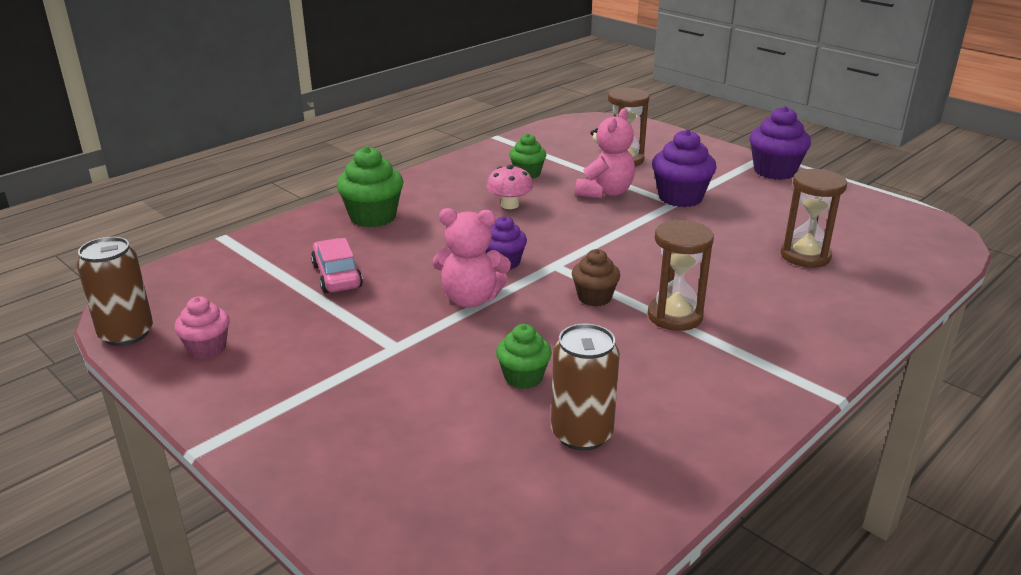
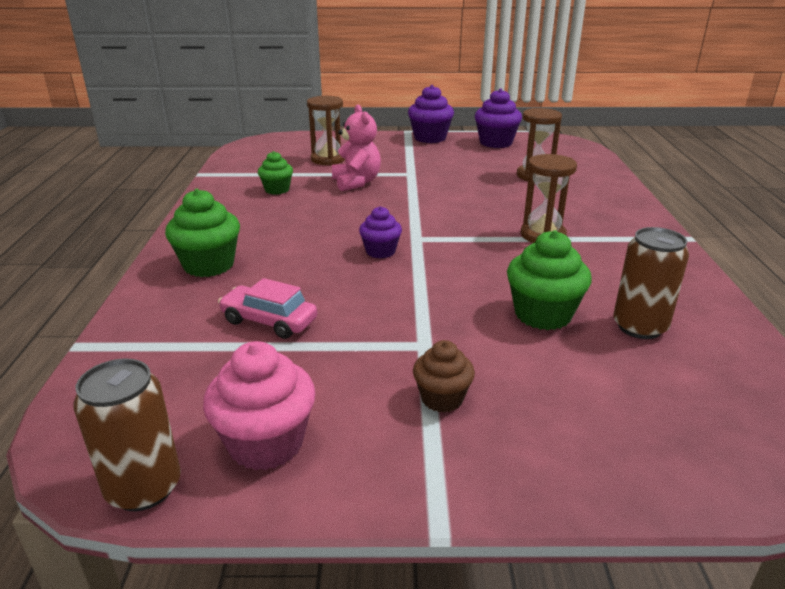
camera: 45 degrees left, 0 degrees up
(207, 348) = (266, 443): pink cupcake -> pink cupcake, size x1.60
(471, 299) = (408, 285): pink teddy bear -> none
(509, 205) = (306, 214): pink mushroom -> none
(523, 377) = (543, 314): green cupcake -> green cupcake, size x1.60
(594, 297) = (480, 246): brown cupcake -> brown cupcake (442, 398)
(680, 198) = (408, 169): purple cupcake -> purple cupcake (496, 143)

